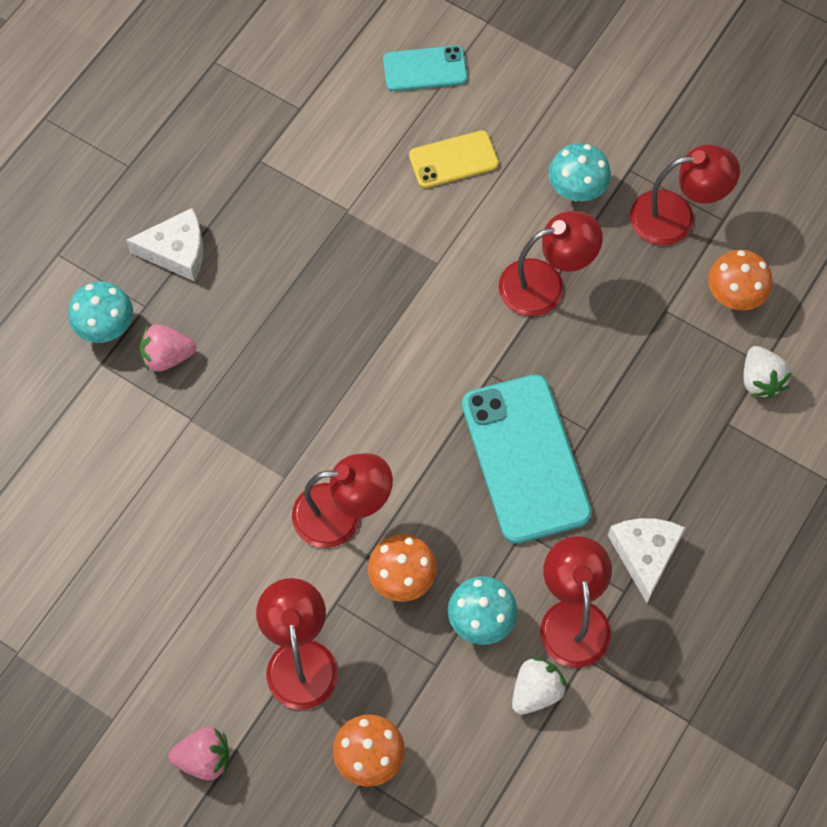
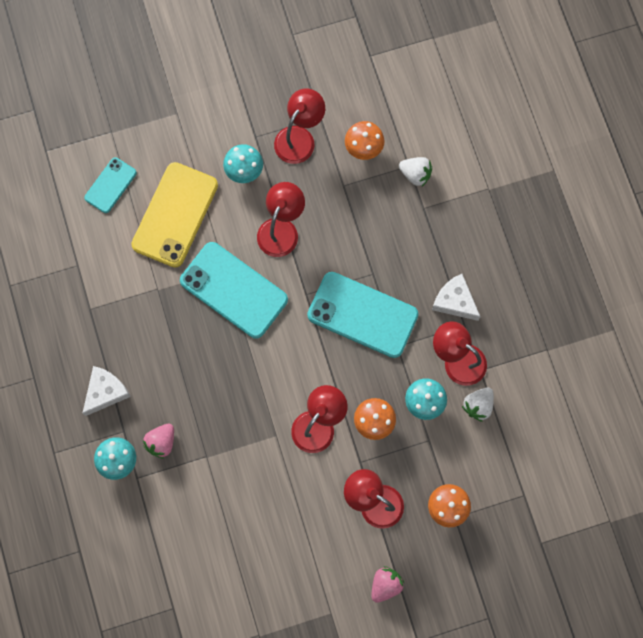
camera: 50 degrees left, 10 degrees up
(422, 291) = (234, 290): none -> turquoise phone
(453, 160) = (175, 215): yellow phone -> yellow phone, size x1.85
(536, 691) = (478, 405): white strawberry -> white strawberry turned 135 degrees counterclockwise

